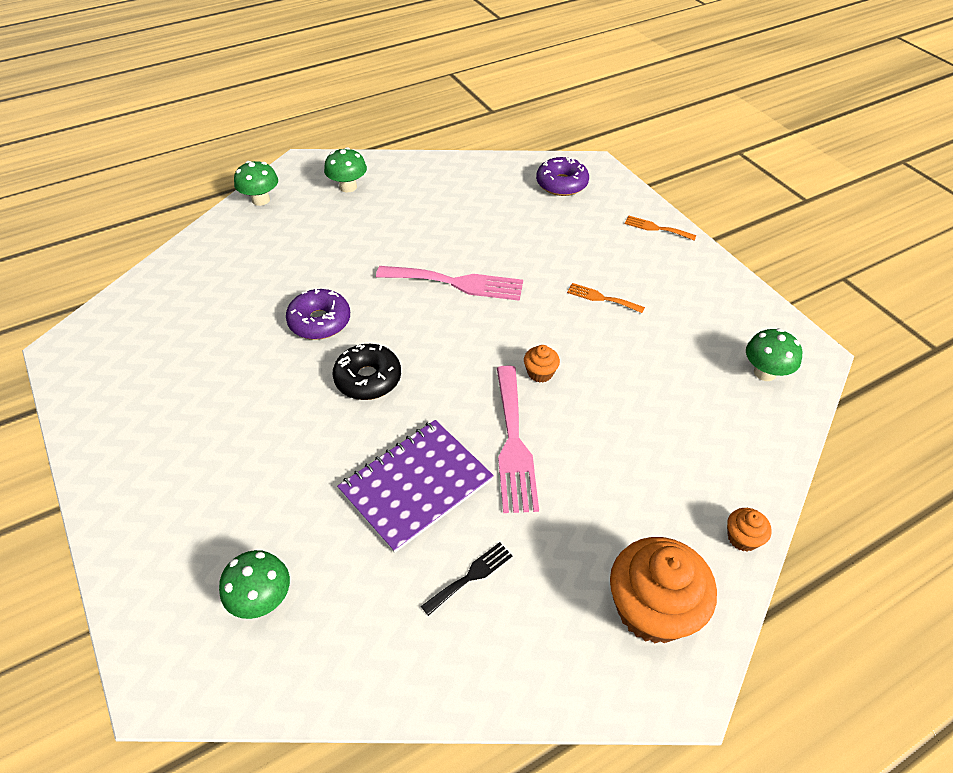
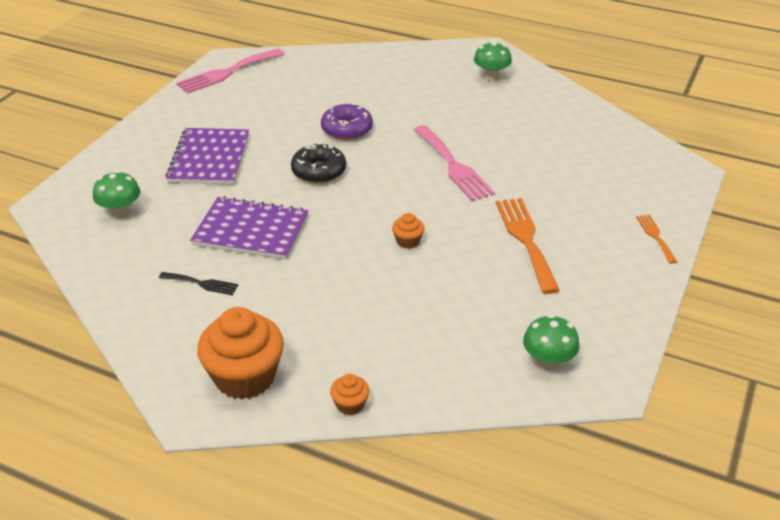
camera: 55 degrees right, 10 degrees down
(246, 459) = (209, 158): none -> purple notebook
(261, 200) = (430, 53): green mushroom -> none
(513, 443) = (327, 256): pink fork -> pink fork (227, 72)
(561, 184) = (639, 165): purple donut -> none
(601, 298) = (526, 240): orange fork -> orange fork, size x1.92

